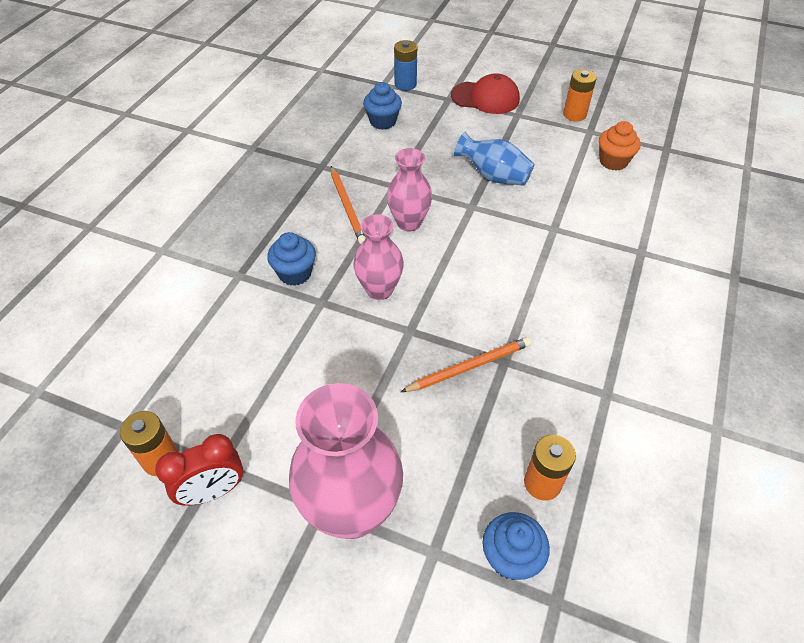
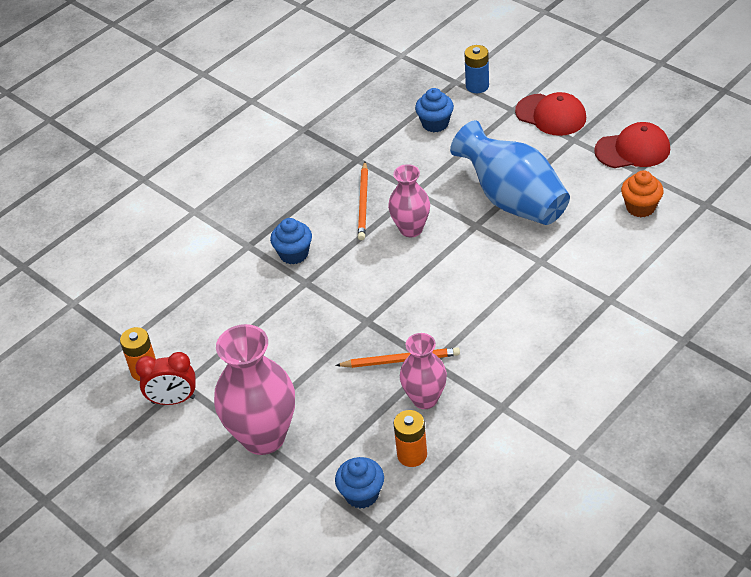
camera: 25 degrees right, 5 degrees down
(379, 290) = (357, 282): pink vase -> pink vase (425, 399)
(493, 176) = (512, 200): blue vase -> blue vase, size x1.67
(574, 114) = (633, 150): orange battery -> red cap

